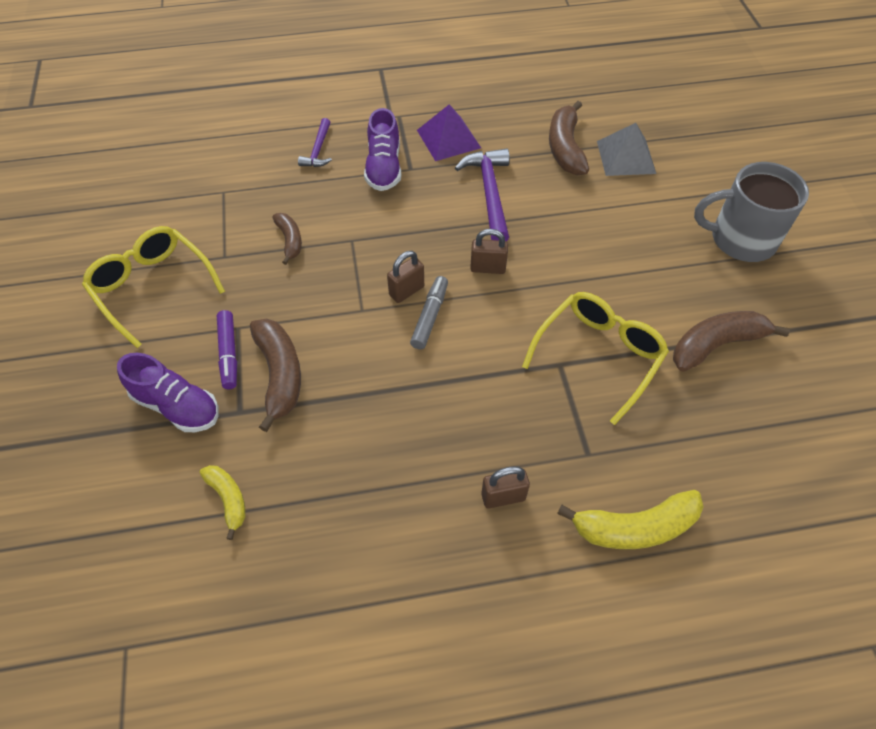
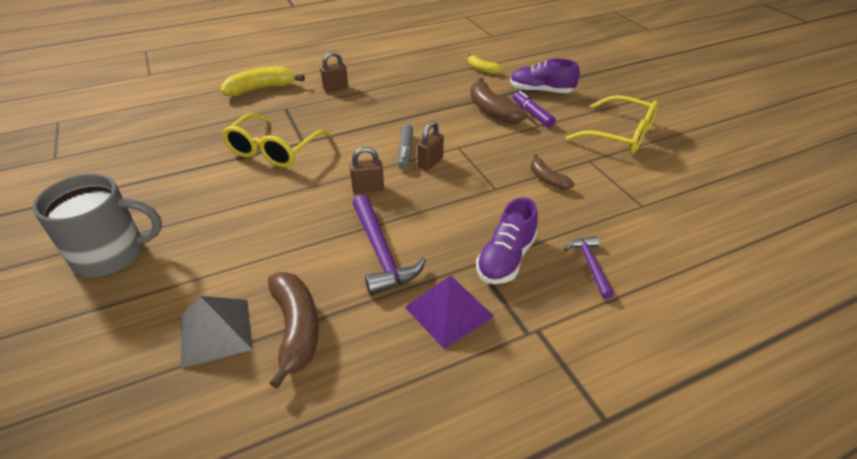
camera: 165 degrees right, 15 degrees down
(384, 168) = (506, 259): purple shoe -> purple shoe turned 135 degrees counterclockwise
(716, 345) = (177, 170): brown banana -> none

